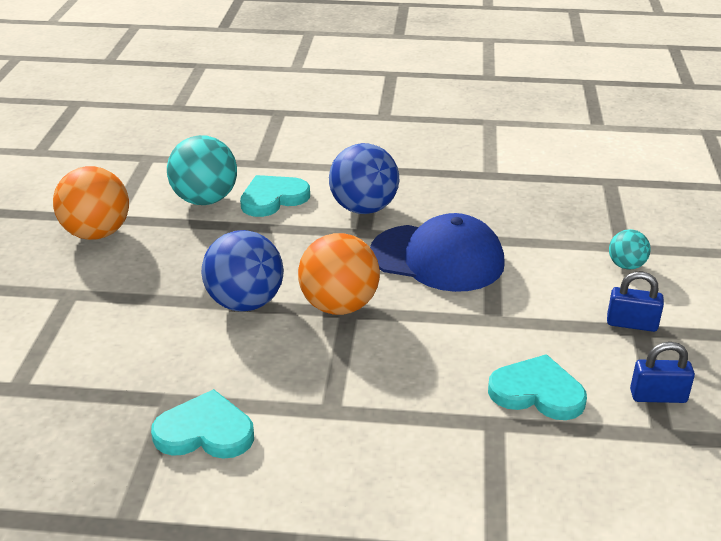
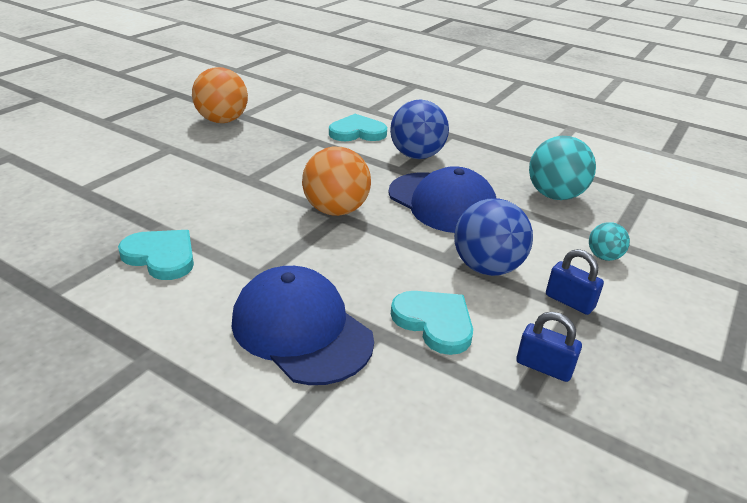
camera: 25 degrees right, 0 degrees up
(205, 200) = (310, 121): turquoise ball -> turquoise ball (555, 195)
(245, 303) = (272, 187): blue ball -> blue ball (487, 267)
(426, 451) = (301, 330): none -> blue cap

